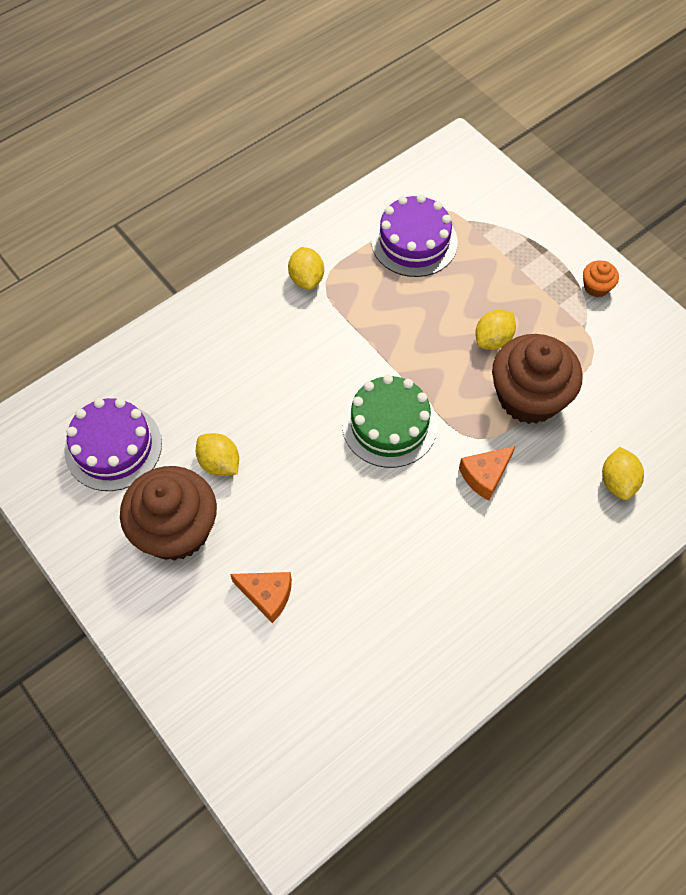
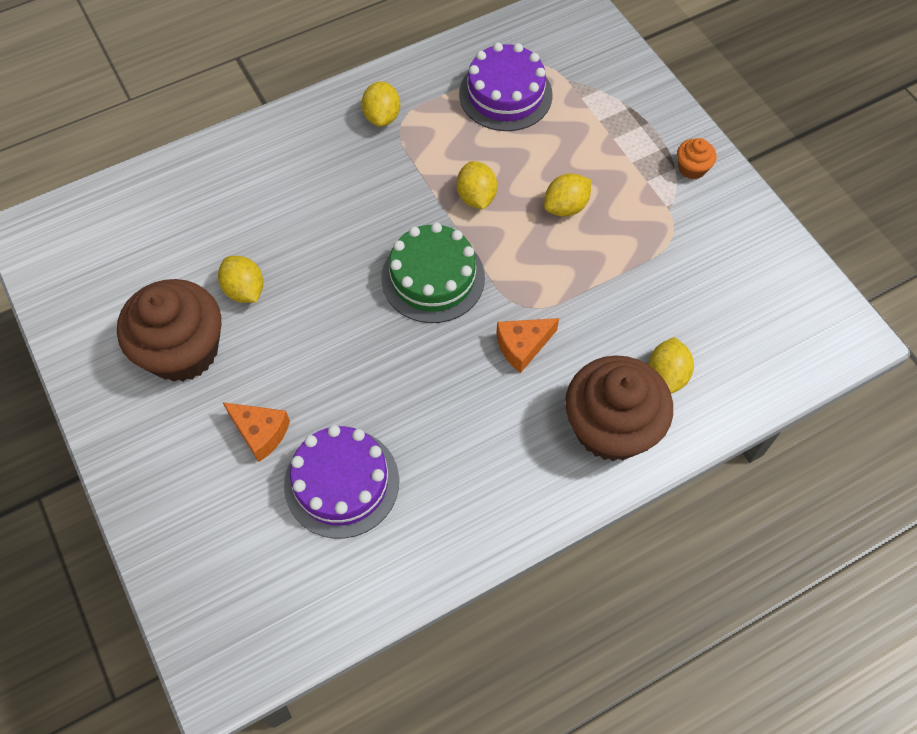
camera: 10 degrees right, 0 degrees up
(113, 447) = (140, 257): purple cake -> purple cake (341, 482)
(410, 342) = (476, 197): none -> yellow lemon
(529, 397) = (590, 272): brown cupcake -> brown cupcake (611, 427)

